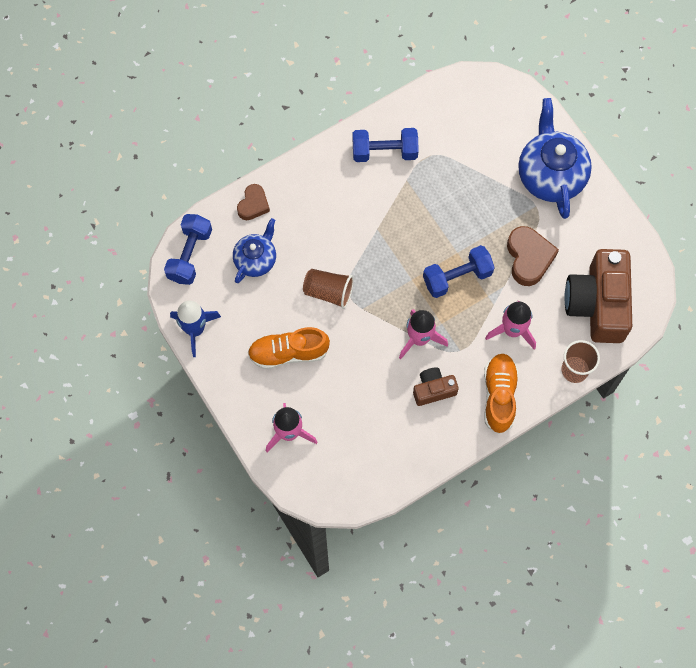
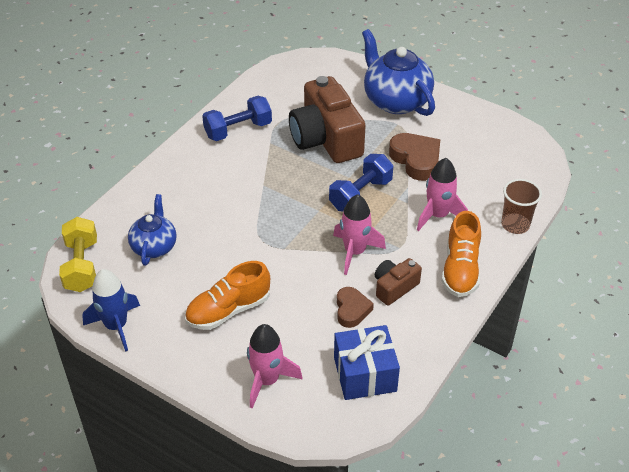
camera: 25 degrees left, 25 degrees down
(190, 255) = (82, 266): blue dumbbell -> yellow dumbbell
(253, 204) = (130, 206): brown heart -> brown heart (352, 310)
(328, 292) = (243, 247): brown cup -> none
(366, 461) = (365, 374): none -> blue gift
(499, 396) = (460, 269): orange shoe -> orange shoe turned 150 degrees counterclockwise
(597, 304) = (499, 171): brown camera -> brown camera (326, 139)

